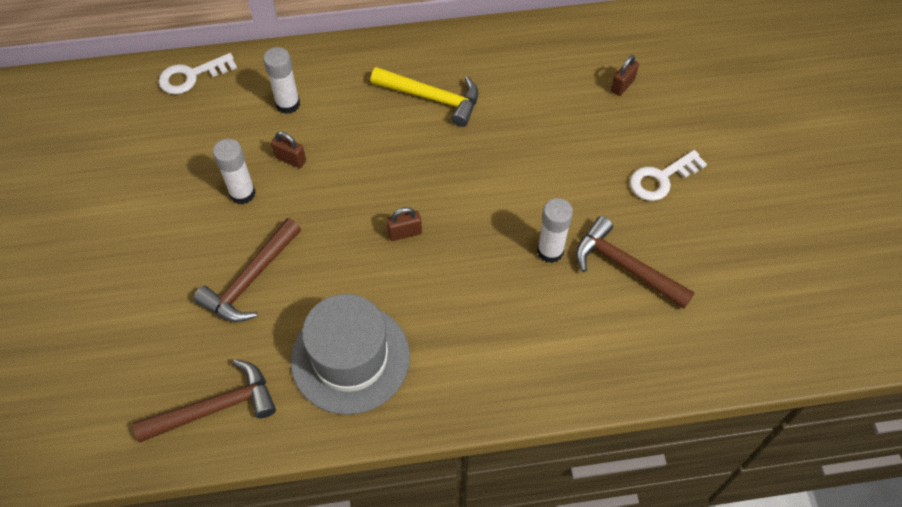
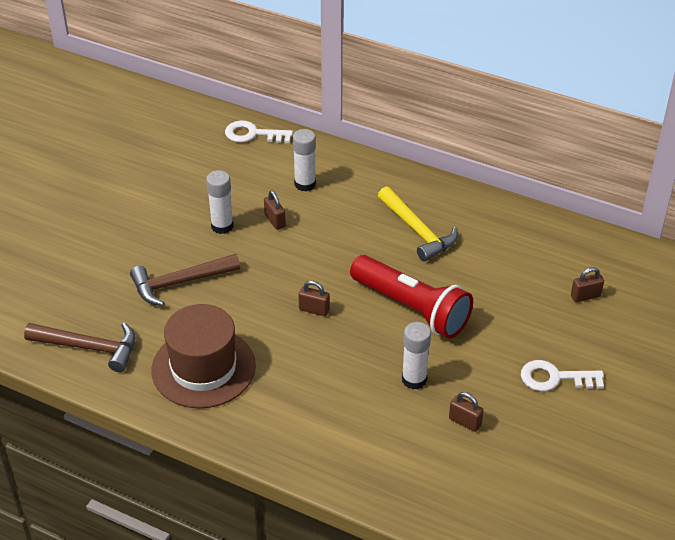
camera: 35 degrees right, 15 degrees down
(350, 358) = (203, 368): grey hat -> brown hat
(490, 180) = (411, 308): none -> red flashlight
(625, 266) = (465, 422): brown hammer -> brown padlock

